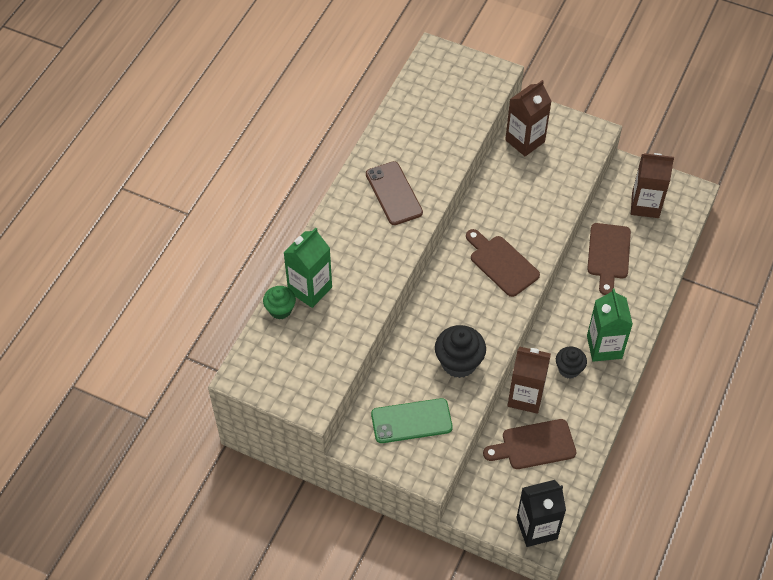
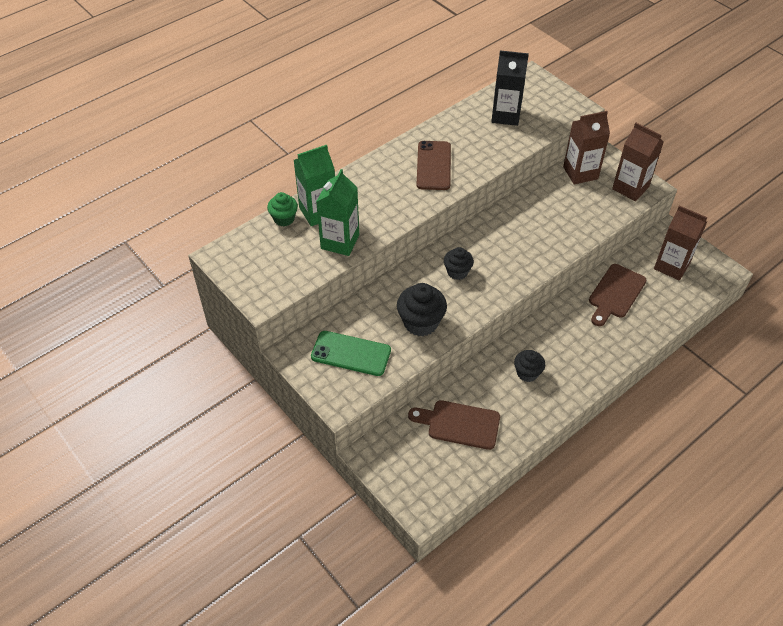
camera: 25 degrees right, 5 degrees down
(464, 295) = (457, 272): none -> black cupcake
(501, 263) = (505, 258): brown cutting board -> none
(525, 397) = (474, 381): brown carton -> brown carton (630, 188)
(536, 528) = (421, 496): black carton -> black carton (506, 115)
(604, 347) = (570, 367): green carton -> green carton (340, 242)

